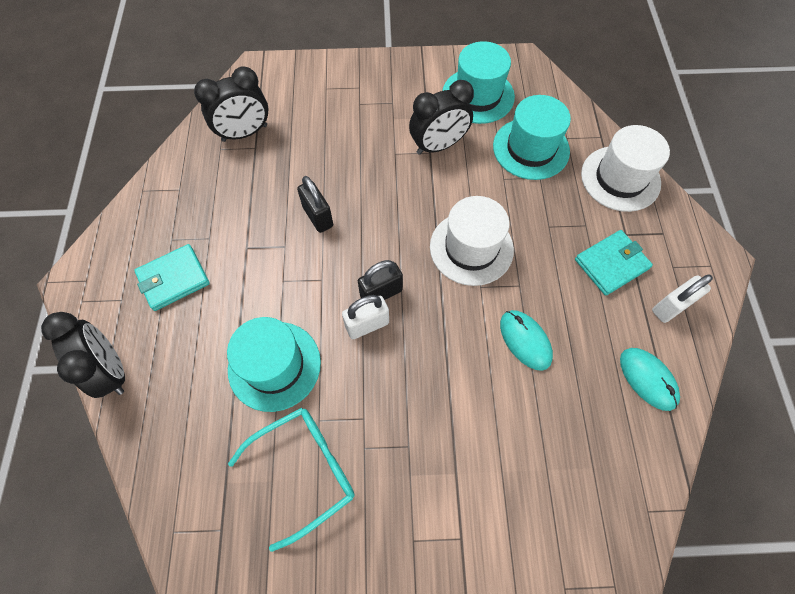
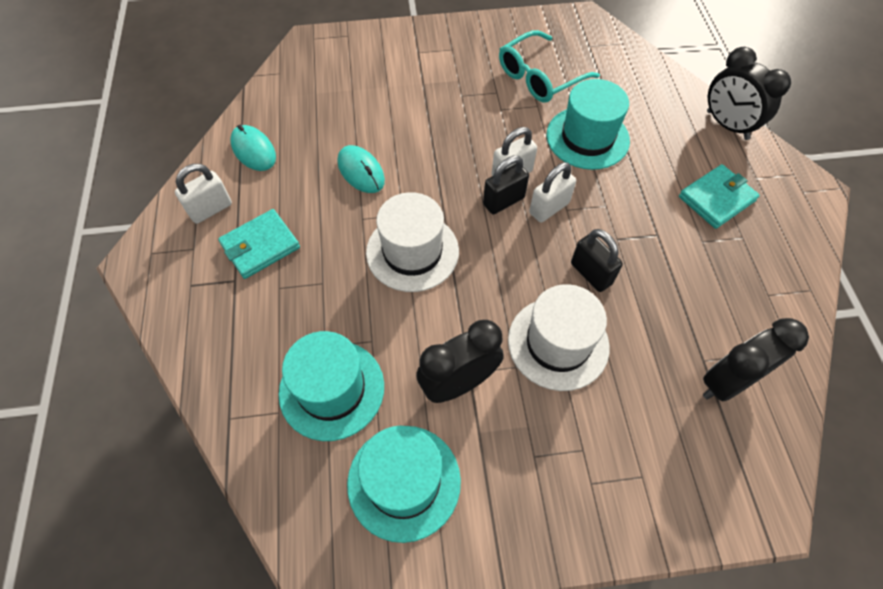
camera: 175 degrees right, 5 degrees down
(338, 282) = (549, 208): none -> white padlock
(620, 178) = (220, 352): white hat -> white hat (558, 343)

